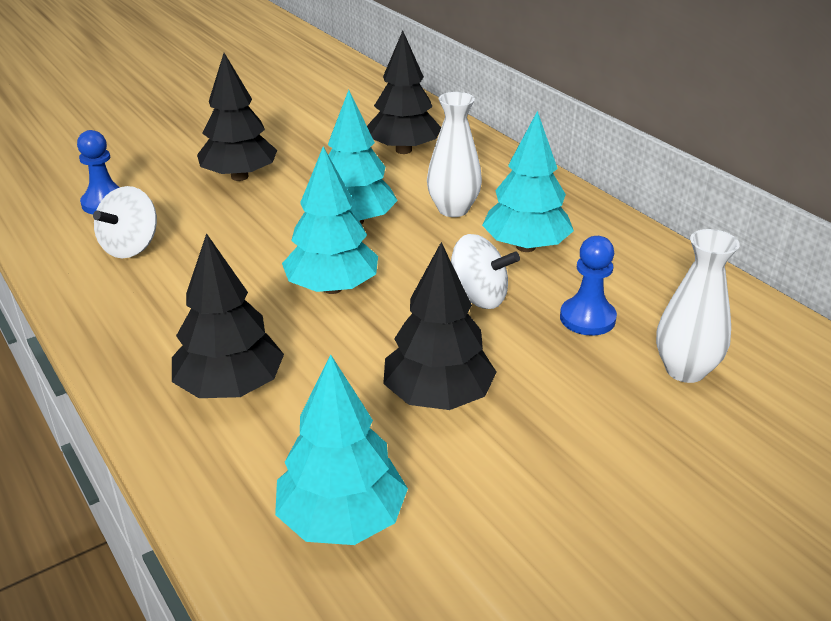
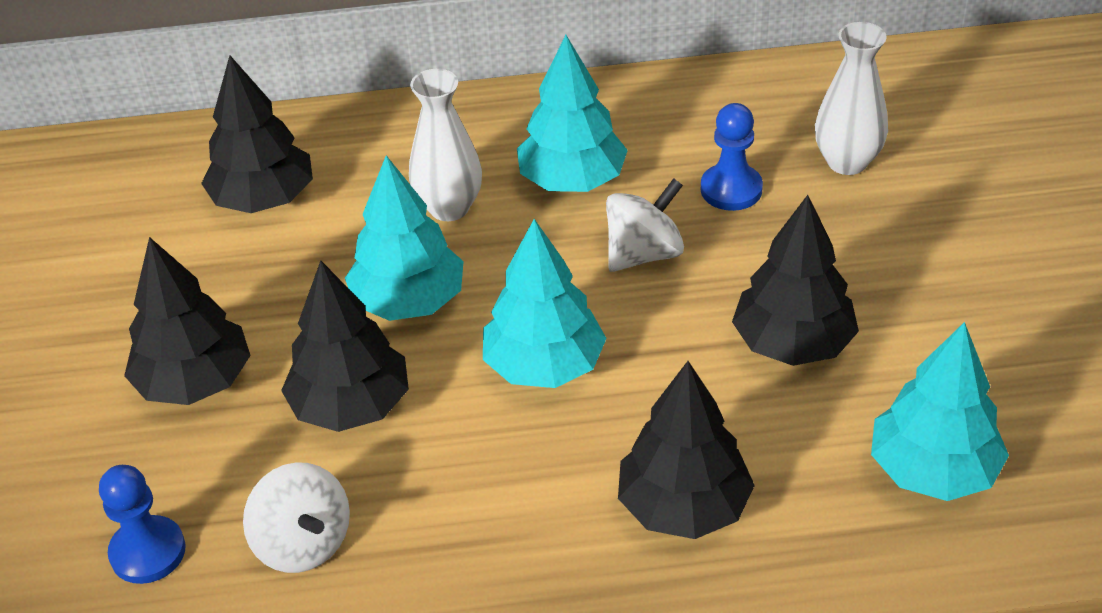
camera: 60 degrees left, 10 degrees up
(250, 229) = (351, 406): none -> black tree

